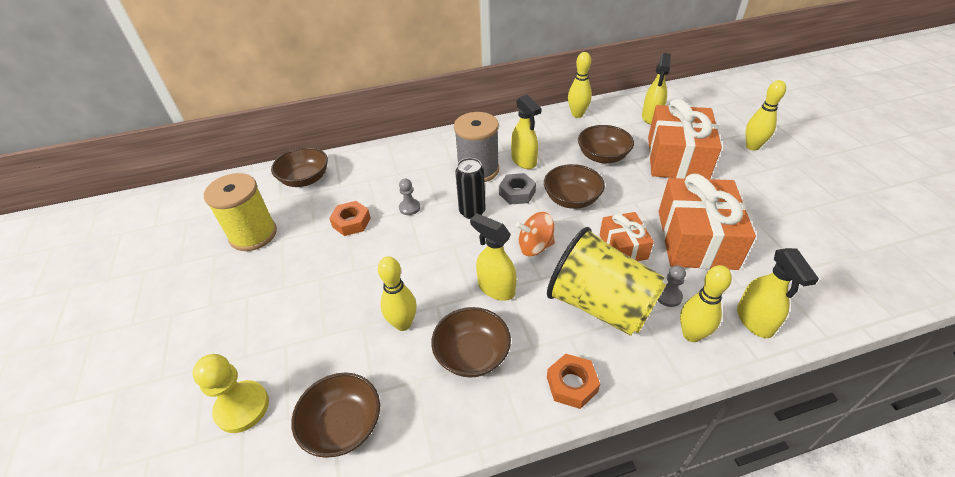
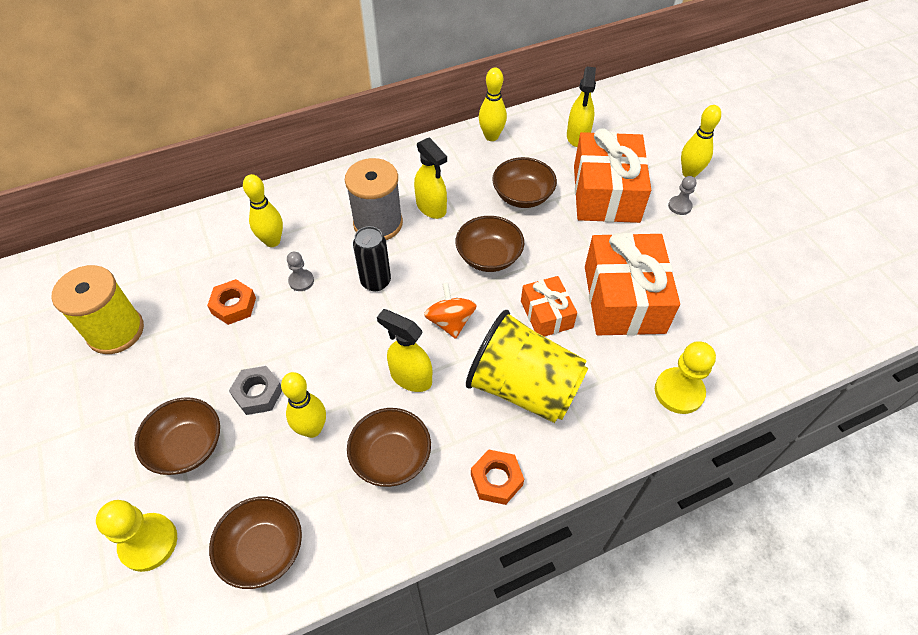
camera: 10 degrees left, 10 degrees up
(305, 179) = (166, 249): brown bowl -> brown bowl (187, 446)
(517, 193) = (426, 252): grey nut -> grey nut (258, 393)
(535, 246) = (450, 322): orange spinning top -> orange spinning top turned 90 degrees clockwise
(668, 296) = (593, 371): grey pawn -> grey pawn (679, 206)
(691, 334) = (616, 413): yellow bowling pin -> yellow bowling pin (272, 241)
(754, 321) = (679, 392): yellow spray bottle -> yellow pawn

